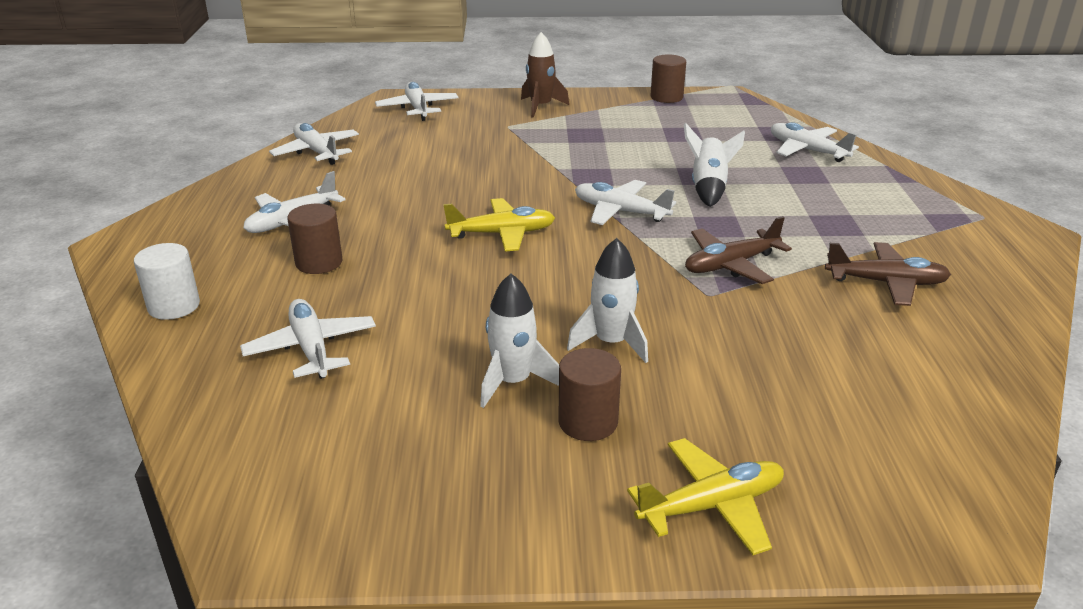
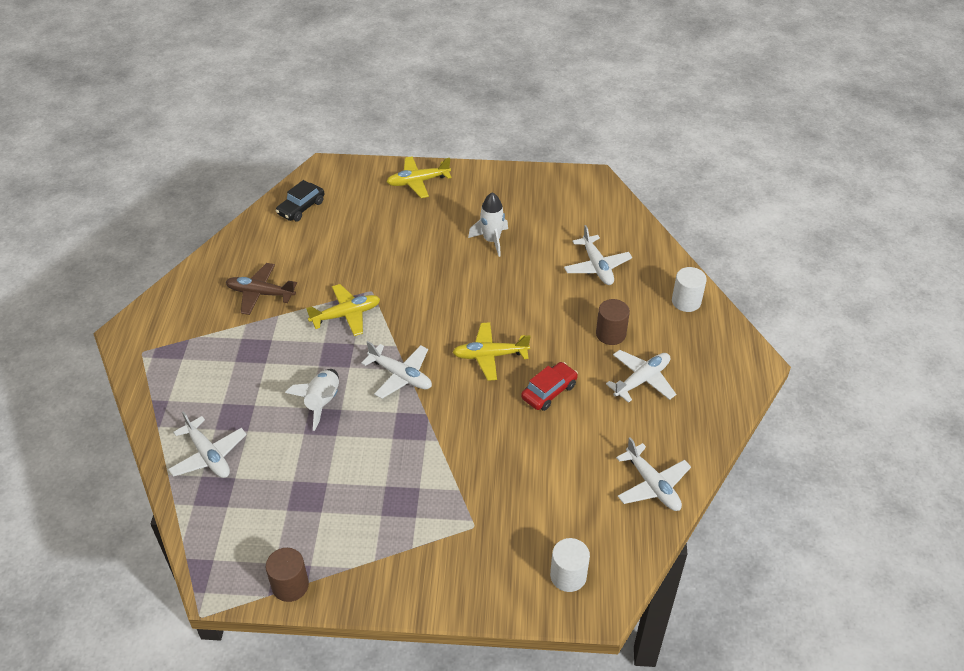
camera: 175 degrees left, 15 degrees up
(418, 109) = (568, 576): white plane -> white cylinder
(421, 207) = (549, 391): none -> red car
(541, 107) = (434, 570): brown rocket -> none
(588, 422) = (459, 218): brown cylinder -> none
(611, 343) = (437, 260): white rocket -> none
(731, 265) = (346, 315): brown plane -> yellow plane
(941, 424) = (301, 208): none -> black car

